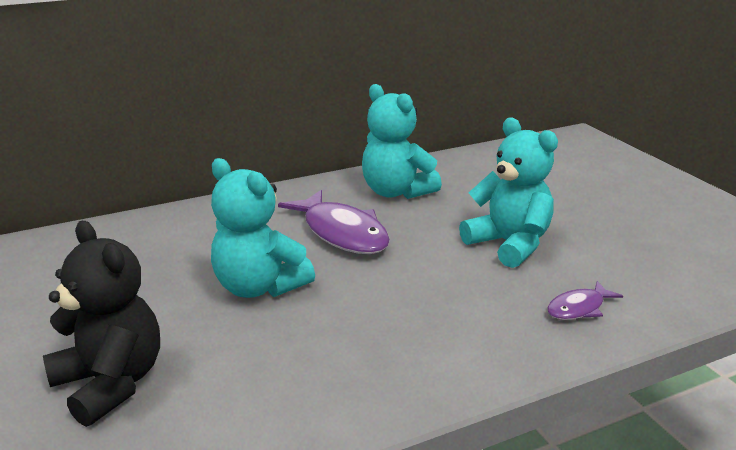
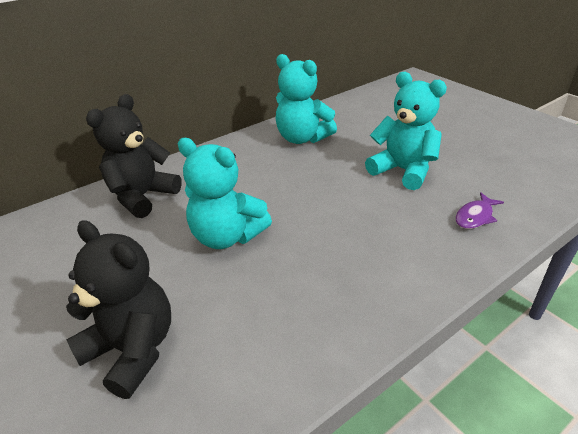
camera: 10 degrees left, 10 degrees up
(178, 232) = (142, 196): none -> black teddy bear
(342, 233) = (274, 179): purple fish -> none

